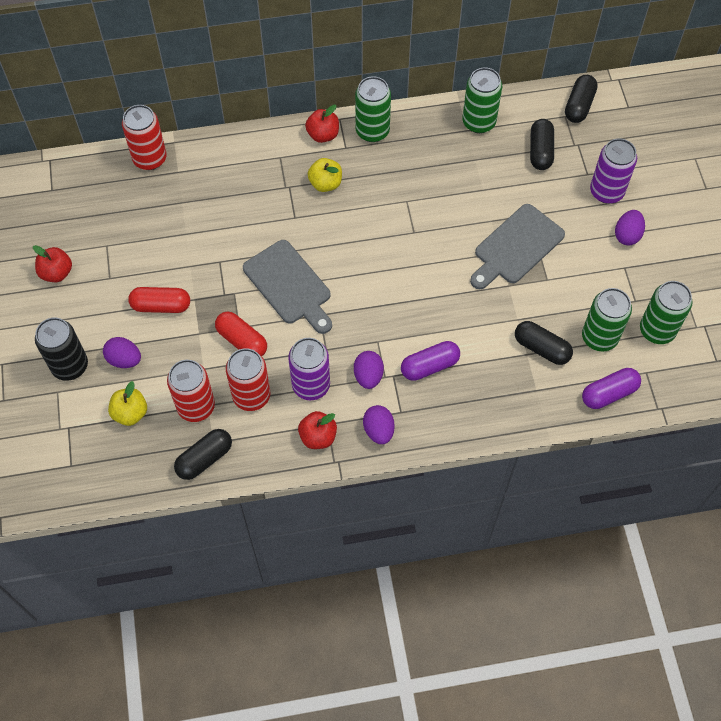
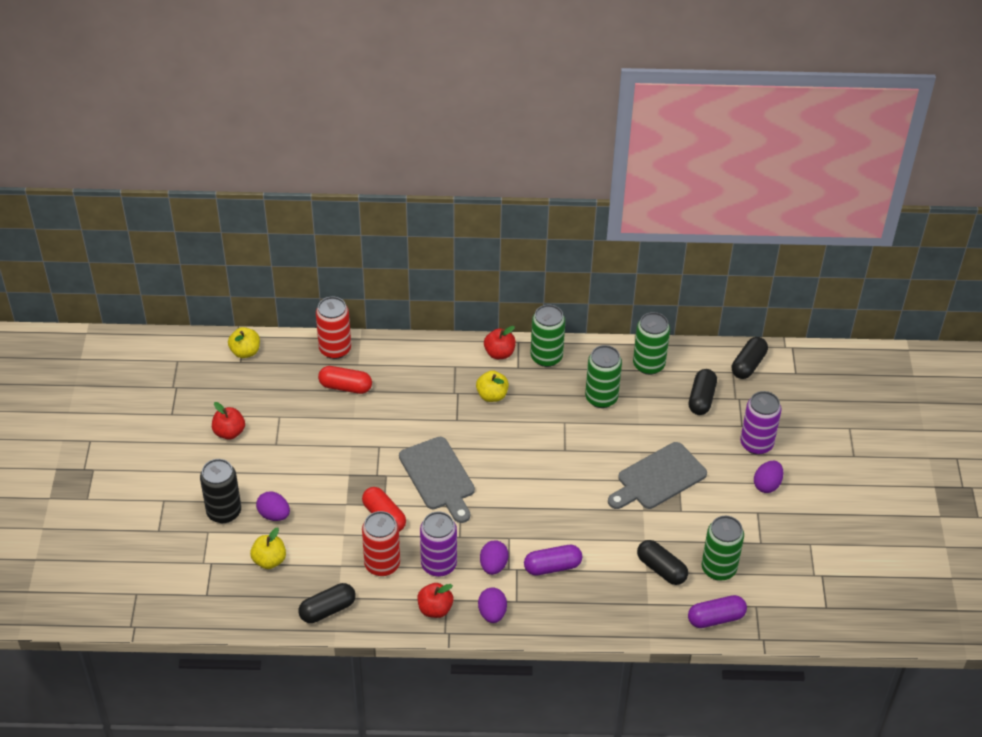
camera: 10 degrees right, 15 degrees down
(55, 177) = (245, 352): none -> yellow apple
(161, 306) = (317, 475): red capsule -> red capsule (345, 387)
(196, 406) = (329, 565): red can -> none
(657, 330) = (775, 571): green can -> green can (601, 398)

